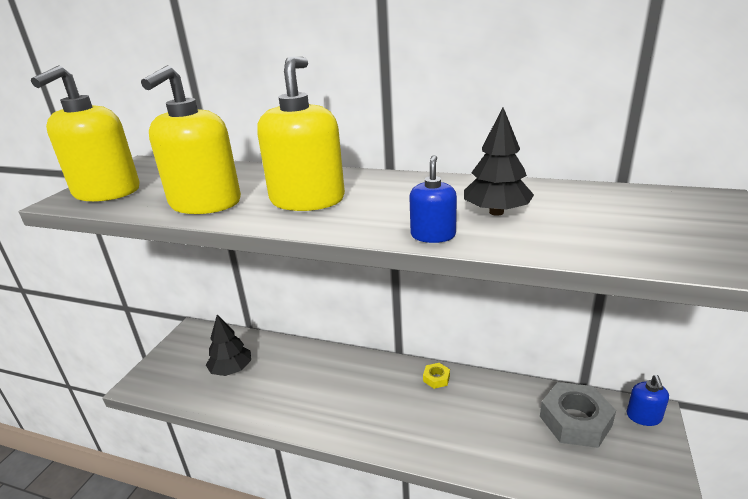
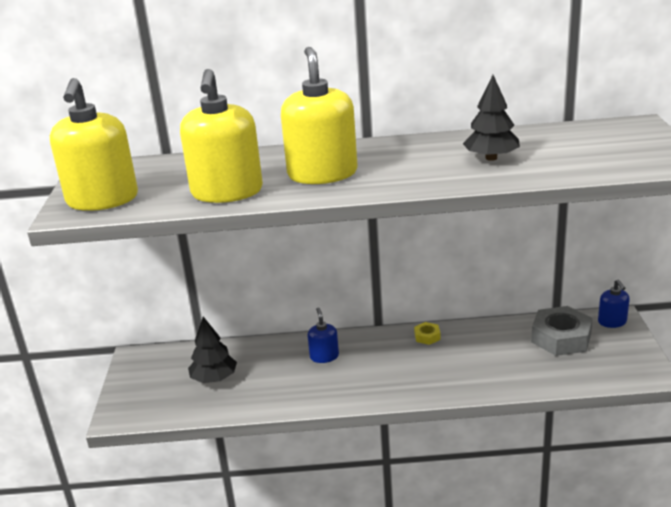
camera: 20 degrees left, 0 degrees up
(433, 235) = (457, 182): blue soap dispenser -> blue soap dispenser (324, 356)

